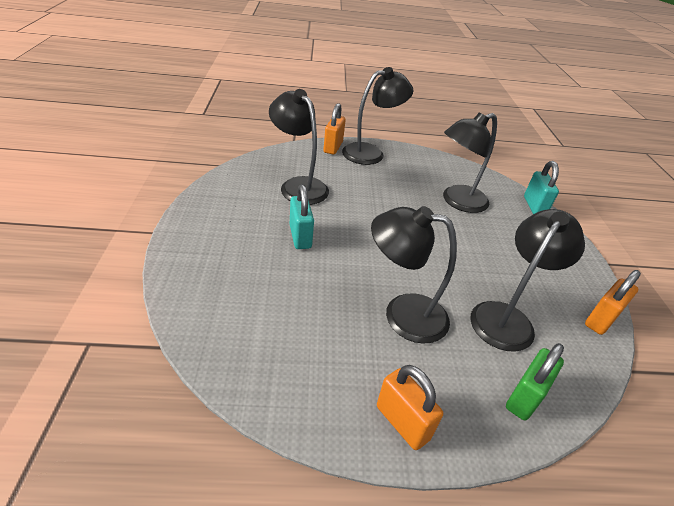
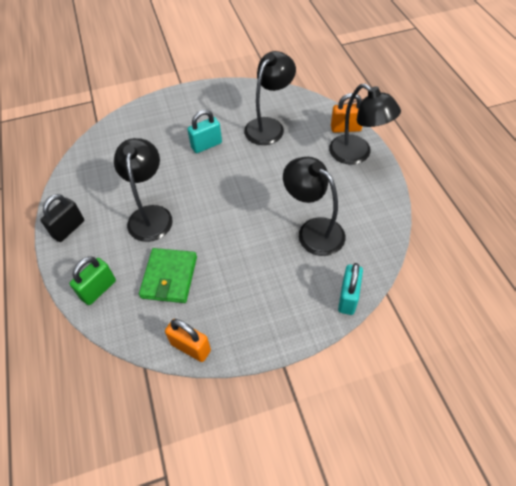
camera: 80 degrees right, 15 degrees up
(402, 422) = (68, 229): orange padlock -> black padlock
(507, 317) = (169, 277): black lamp -> green wallet
(524, 397) = (98, 289): green padlock -> green padlock turned 75 degrees counterclockwise
(534, 206) = (348, 298): turquoise padlock -> turquoise padlock turned 60 degrees counterclockwise

